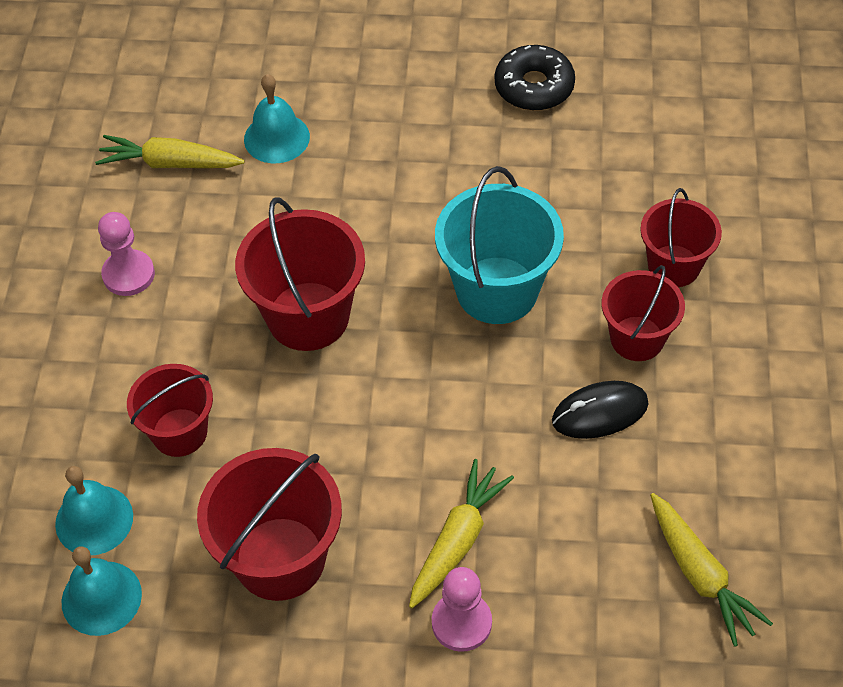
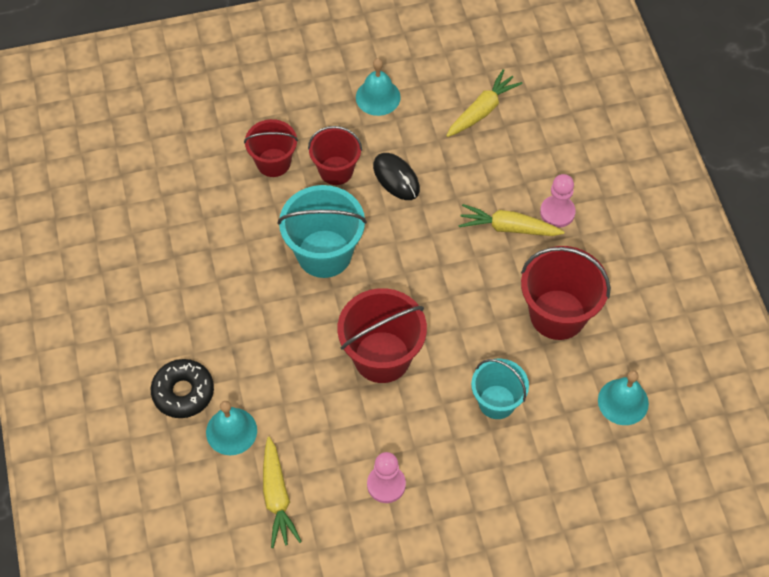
camera: 110 degrees left, 5 degrees up
(94, 520) = (576, 427): turquoise bell -> turquoise bell (378, 97)
(179, 432) = (497, 402): red bucket -> turquoise bucket
(534, 87) = (137, 277): black donut -> black donut (183, 392)

